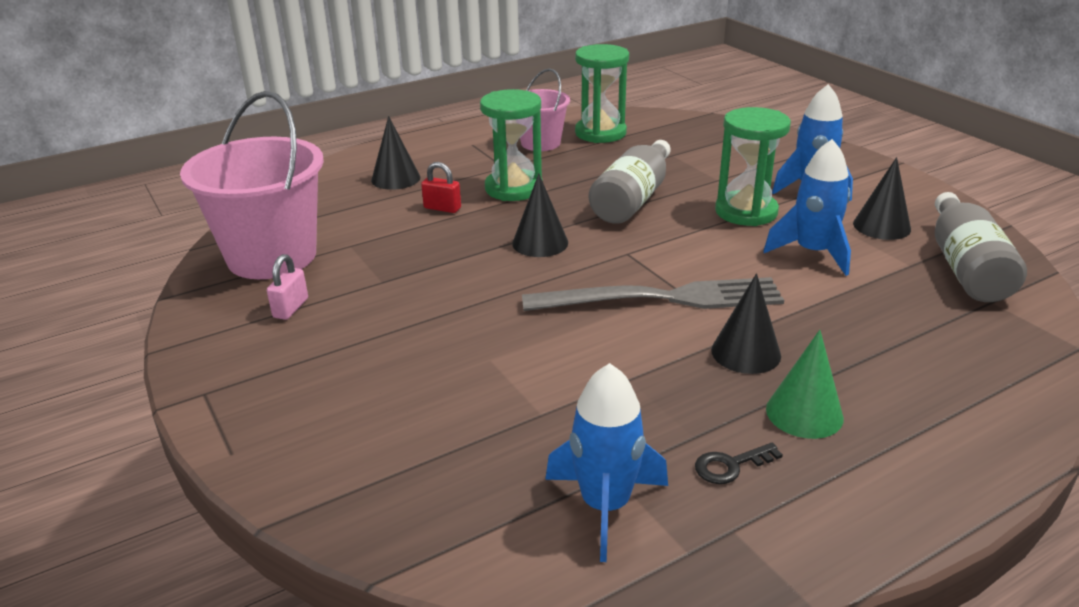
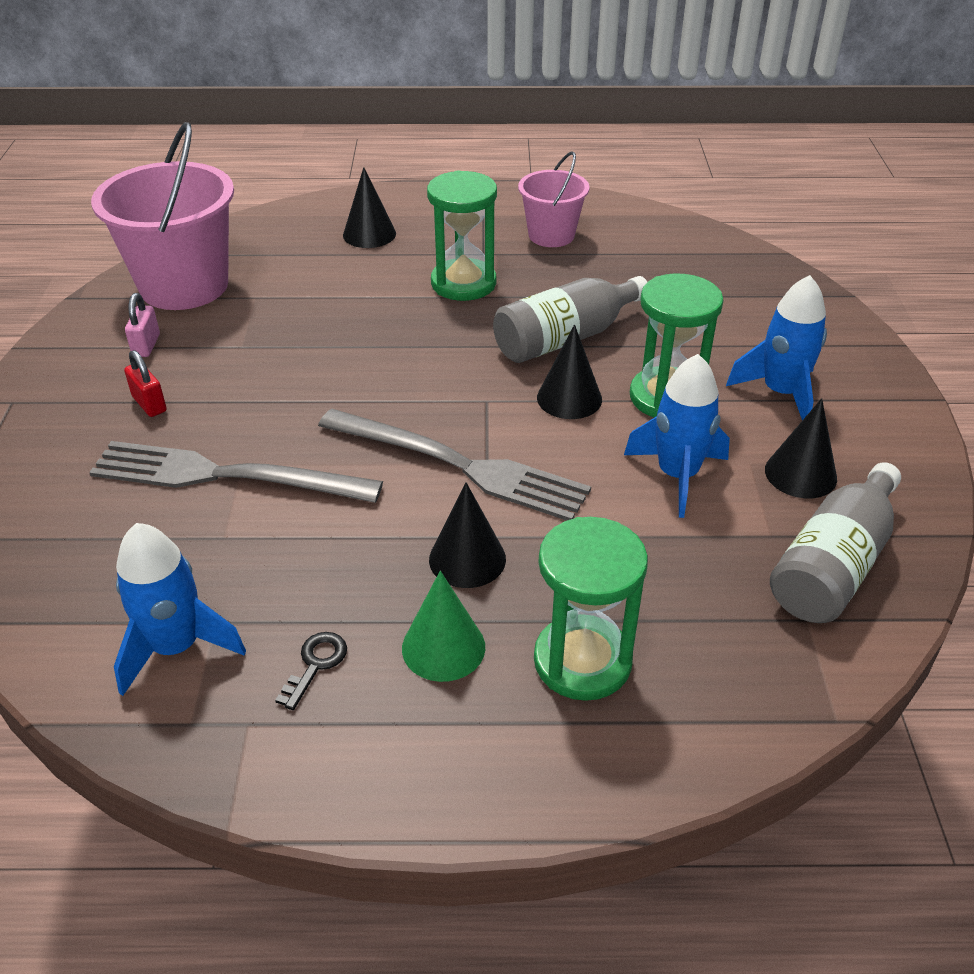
camera: 30 degrees right, 10 degrees up
(290, 308) = (146, 345): pink padlock -> pink padlock turned 45 degrees counterclockwise
(442, 208) = (374, 284): red padlock -> red padlock (149, 404)
(486, 372) = (225, 475): none -> grey fork
(540, 243) = (418, 356): black cone -> black cone (569, 398)
(600, 133) = (628, 242): green hourglass -> green hourglass (582, 661)
(730, 466) = (316, 664): black key -> black key turned 105 degrees clockwise

